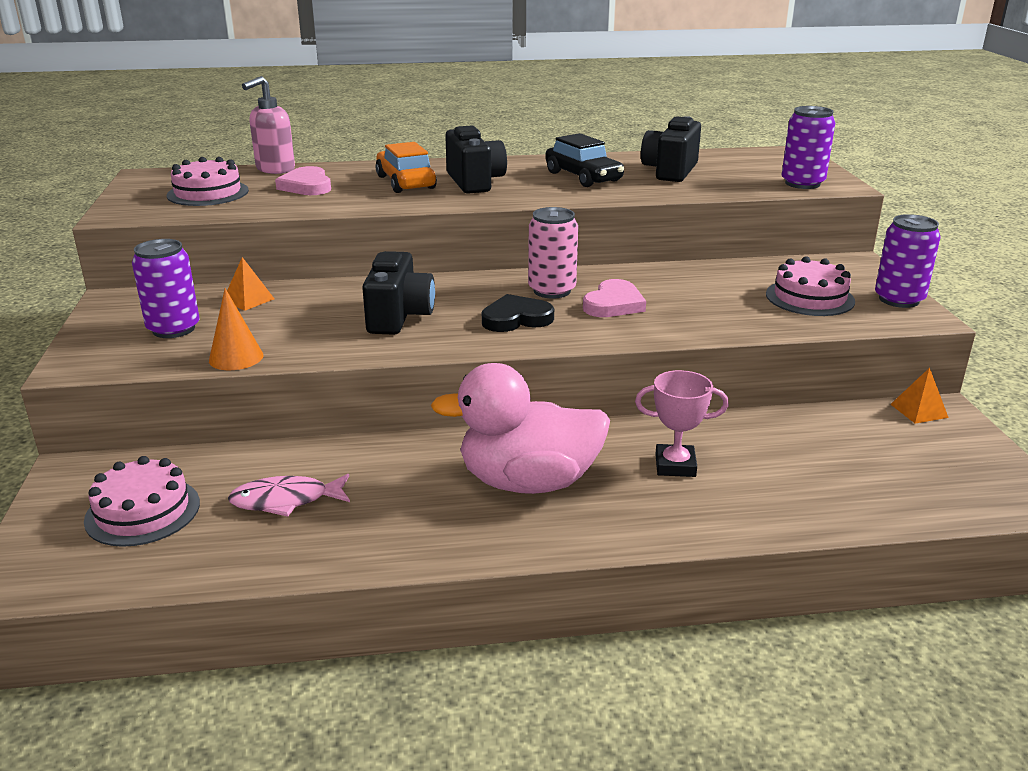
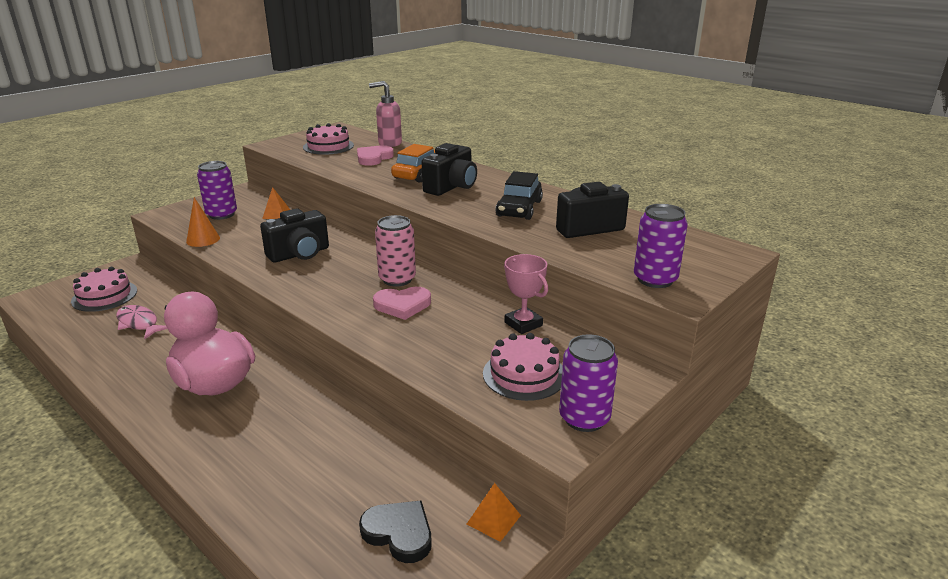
camera: 50 degrees right, 0 degrees up
(516, 319) = (337, 285): black heart -> black heart (399, 533)
(675, 465) = (281, 428): pink trophy -> pink trophy (523, 324)

